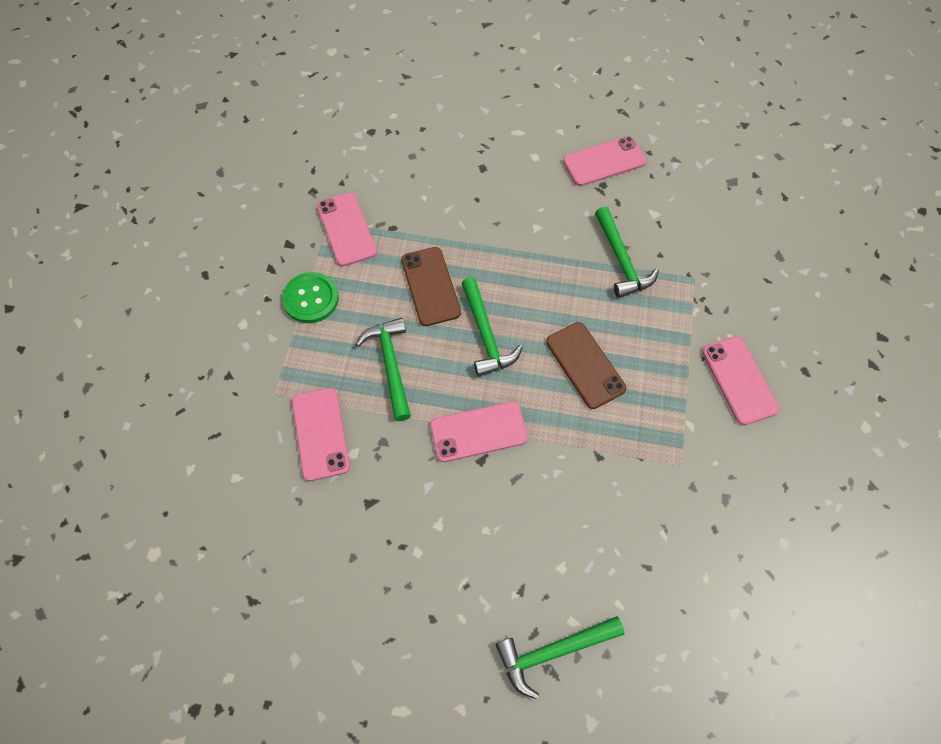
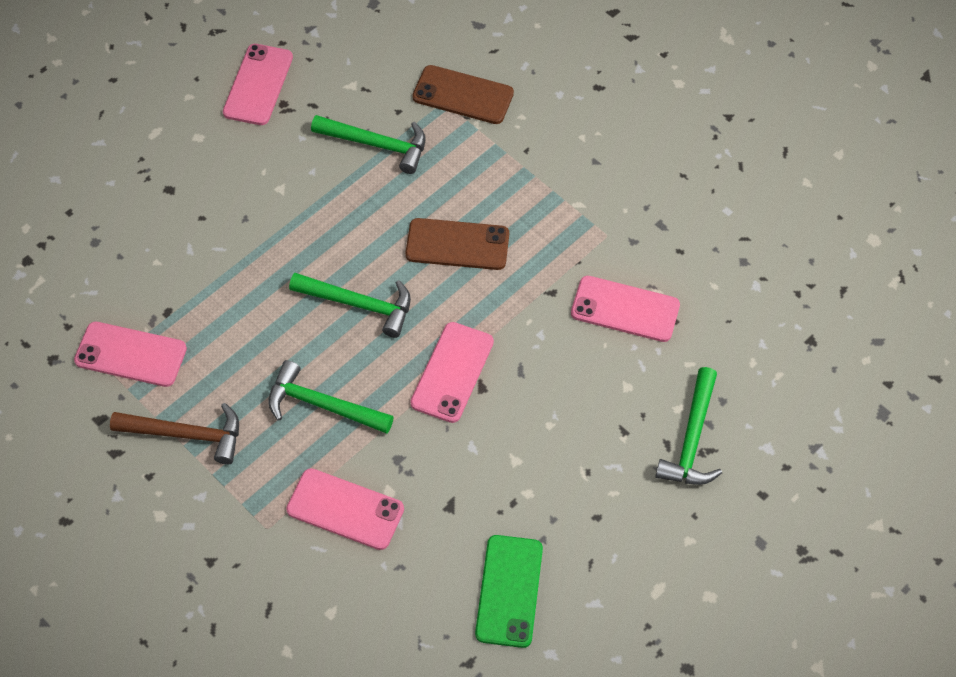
camera: 55 degrees left, 5 degrees down
(311, 299) = (186, 434): green button -> brown hammer
(327, 592) = (509, 591): none -> green phone
(430, 286) = (265, 319): brown phone -> brown phone (463, 95)
(739, 380) = (567, 139): pink phone -> pink phone (625, 309)

